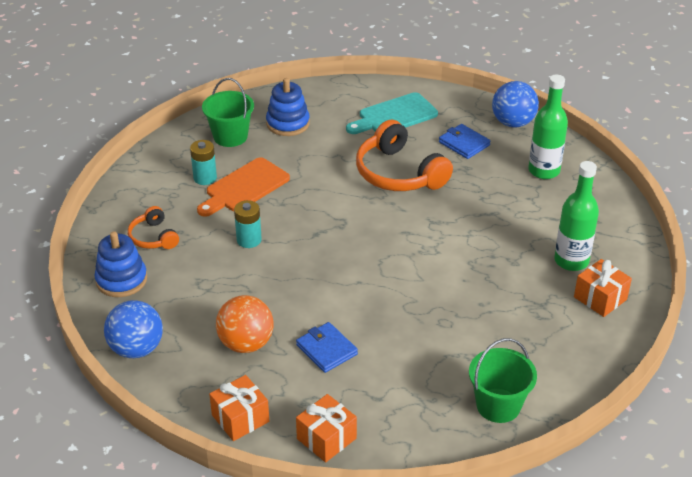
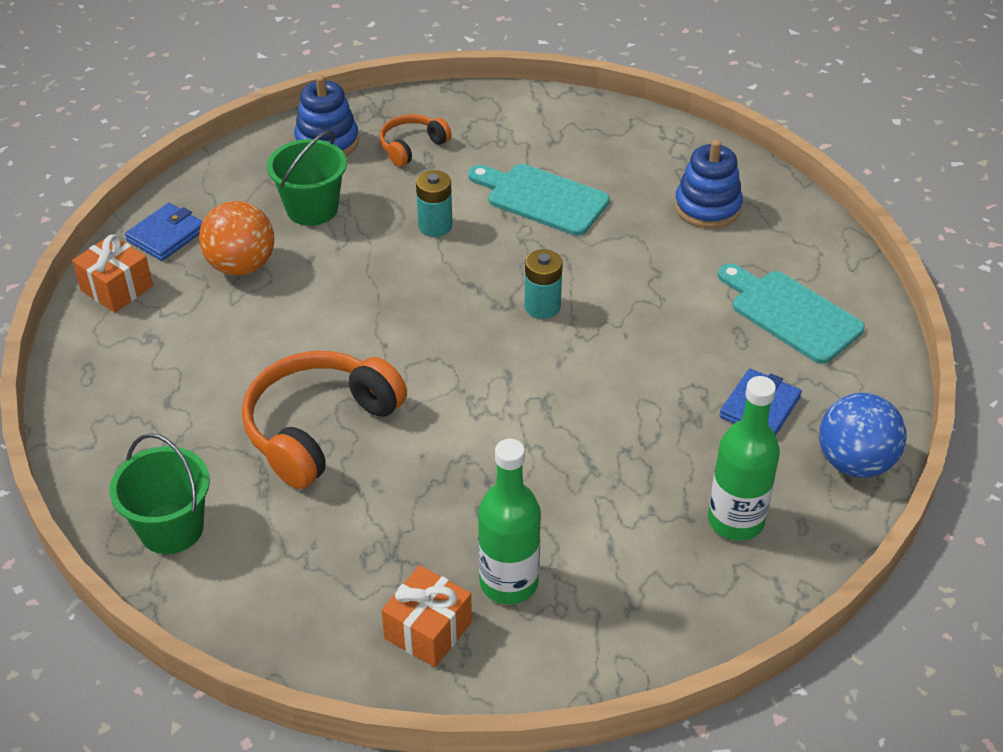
camera: 75 degrees right, 5 degrees up
(136, 349) = (214, 182): blue ball -> none
(205, 178) = (546, 160): turquoise battery -> turquoise battery (542, 306)
(230, 136) = (648, 161): green bucket -> green bucket (312, 209)
(244, 187) = (542, 198): orange cutting board -> turquoise cutting board
(326, 349) = (246, 338): blue wallet -> blue wallet (166, 235)
(326, 438) = (92, 367): orange gift -> none
(399, 173) = (644, 344): orange headphones -> orange headphones (319, 428)

